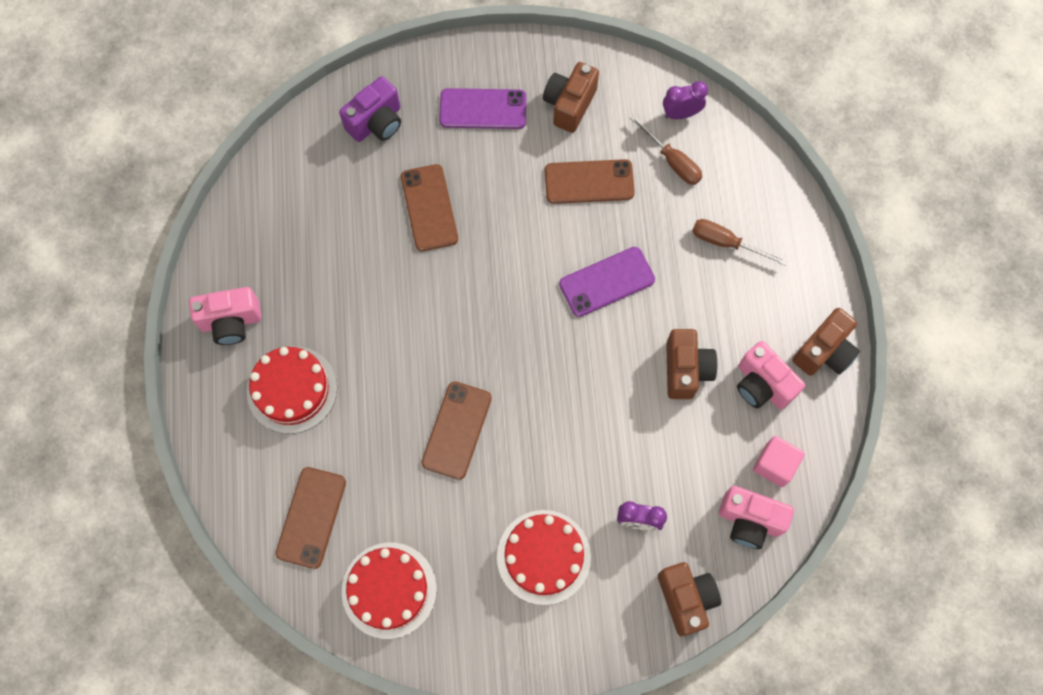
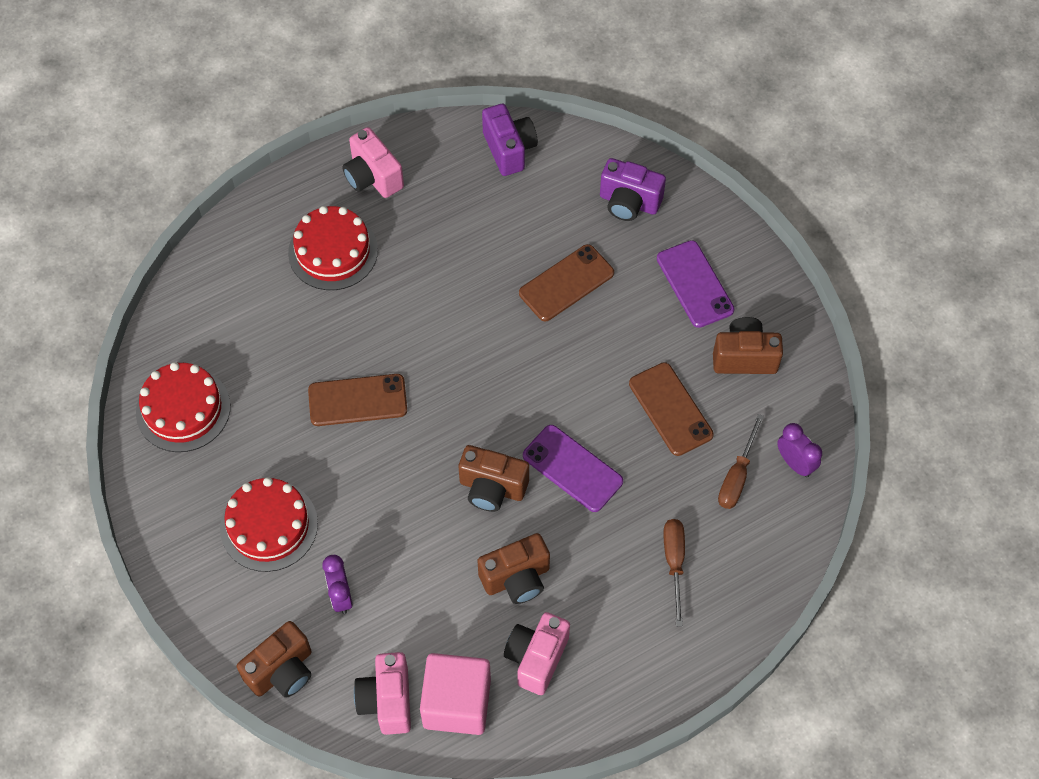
camera: 65 degrees right, 10 degrees down
(268, 194) = (509, 149): none -> purple camera
(311, 517) = (222, 319): brown phone -> none
(774, 465) = (457, 703): pink cube -> pink cube, size x1.59
(824, 352) = (603, 706): brown camera -> brown camera (492, 488)

